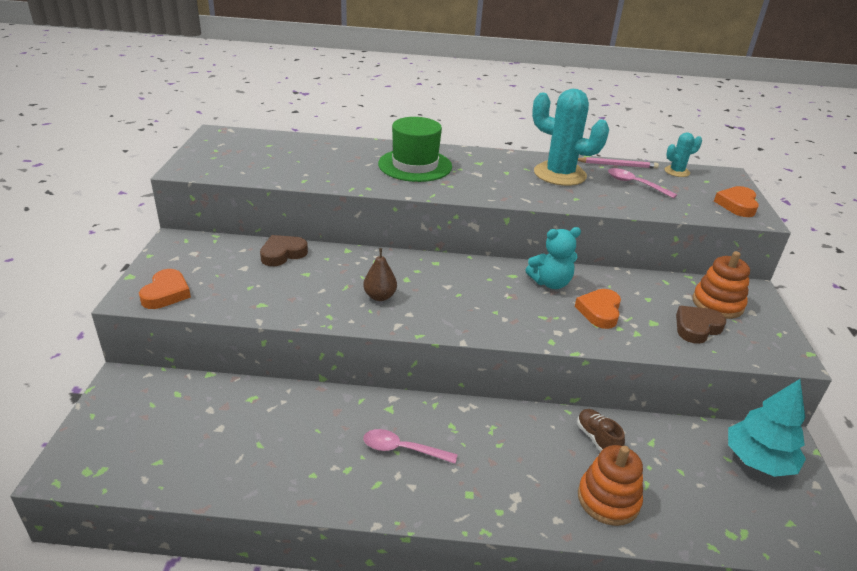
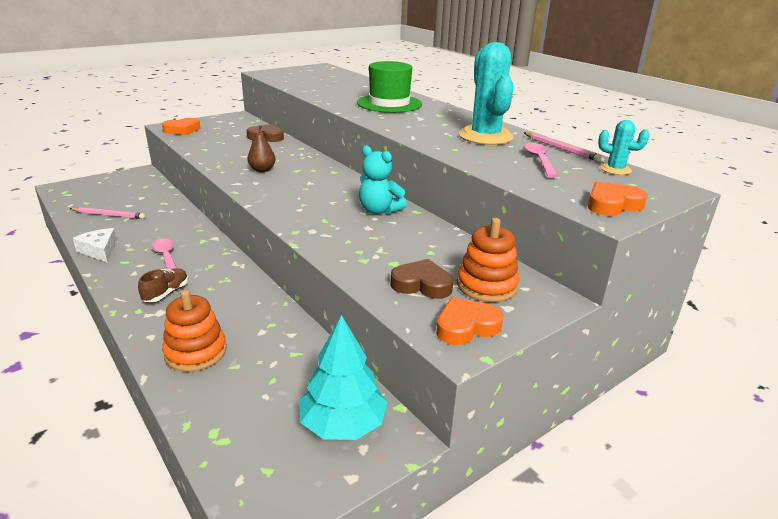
camera: 50 degrees right, 5 degrees down
(229, 454) = (109, 215): none -> pink pencil
(325, 495) = (100, 250): none -> white cheese
(597, 439) = (266, 326): brown shoe -> brown shoe (166, 293)
(599, 311) = (370, 238): orange heart -> orange heart (466, 326)

